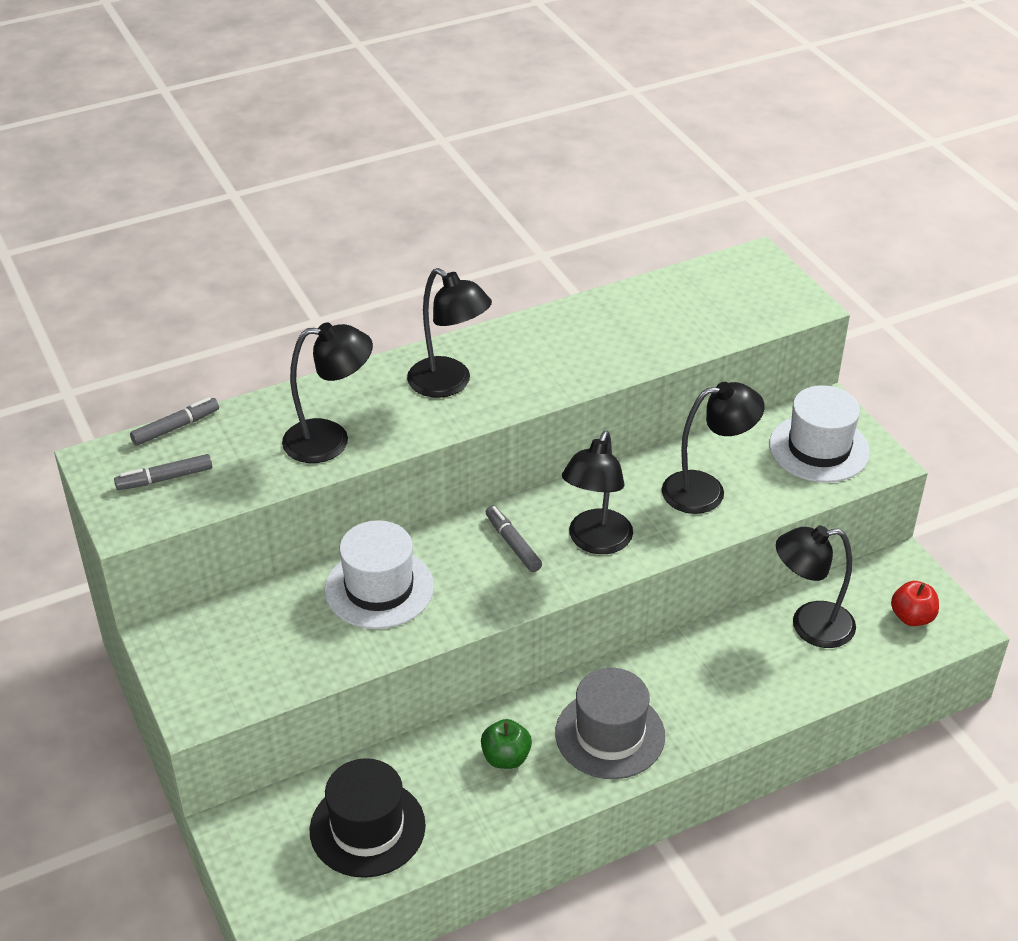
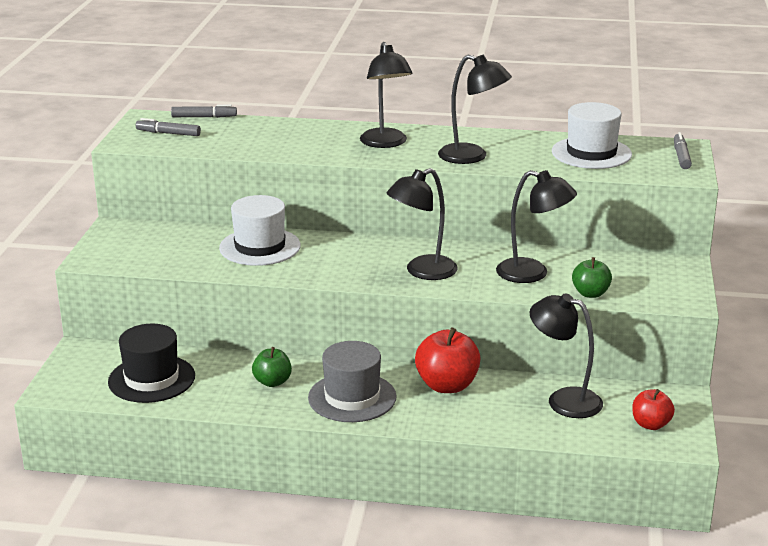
camera: 35 degrees right, 15 degrees down
(330, 440) = (280, 145): black lamp -> black lamp (472, 156)
(513, 544) = (367, 255): grey marker -> grey marker (681, 156)
(685, 665) = (447, 385): none -> red apple
(788, 494) = (590, 293): none -> green apple
(819, 448) = (646, 280): white hat -> white hat (591, 153)

